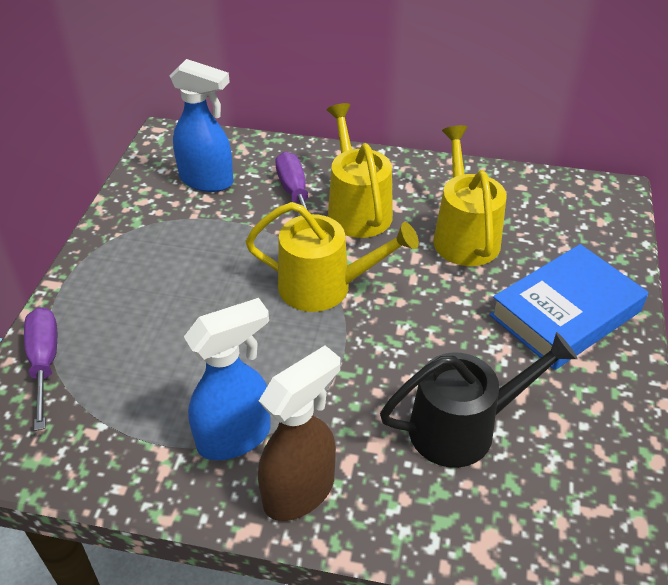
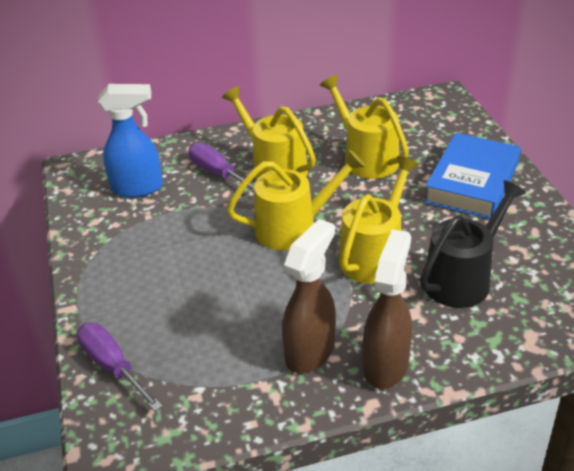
camera: 25 degrees left, 5 degrees down
(235, 437) = (310, 351): blue spray bottle -> brown spray bottle
(385, 355) = (374, 255): none -> yellow watering can

